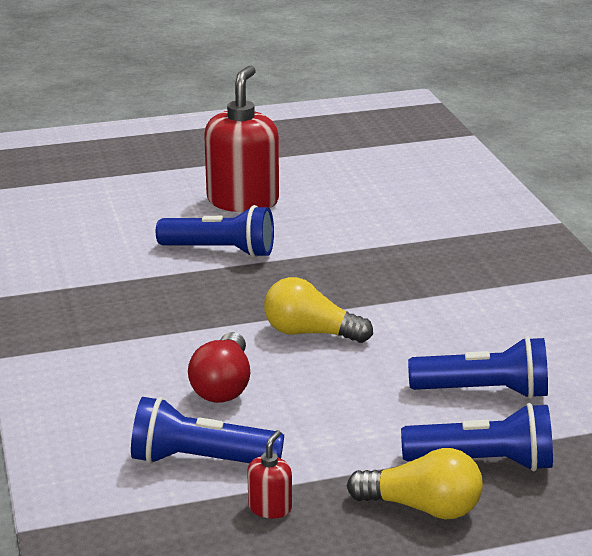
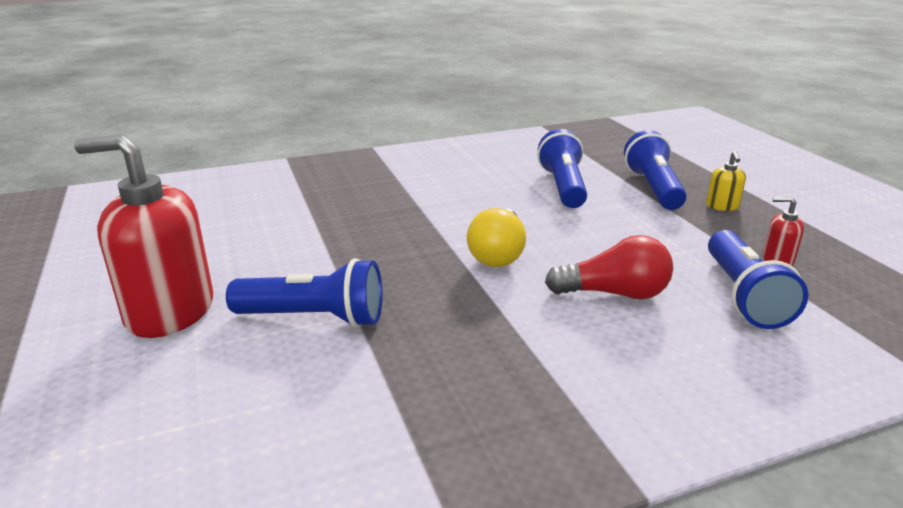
camera: 95 degrees left, 0 degrees up
(220, 251) = (314, 318): blue flashlight -> blue flashlight turned 90 degrees clockwise
(422, 507) = (722, 206): yellow light bulb -> yellow soap dispenser

